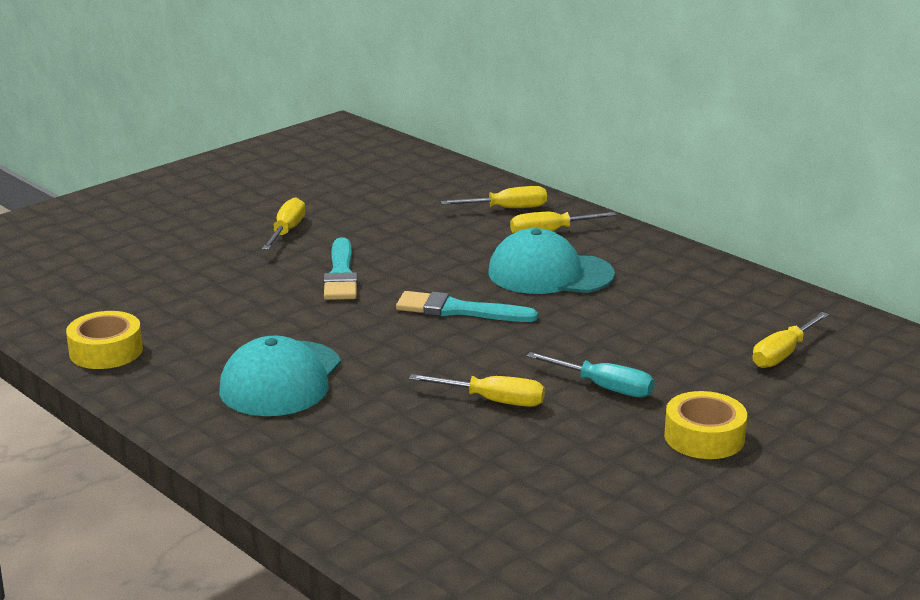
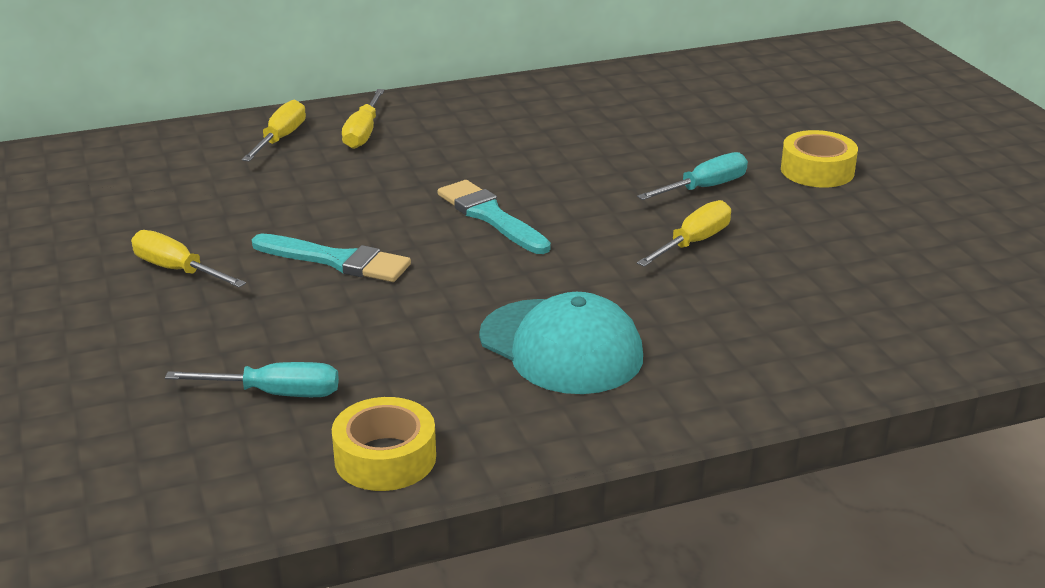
camera: 65 degrees left, 5 degrees up
(159, 300) = (275, 394): none -> turquoise screwdriver
(458, 310) = (490, 216): turquoise brush -> turquoise brush turned 105 degrees clockwise
(550, 274) = (456, 155): turquoise cap -> none
(783, 354) = (700, 105): yellow screwdriver -> none

